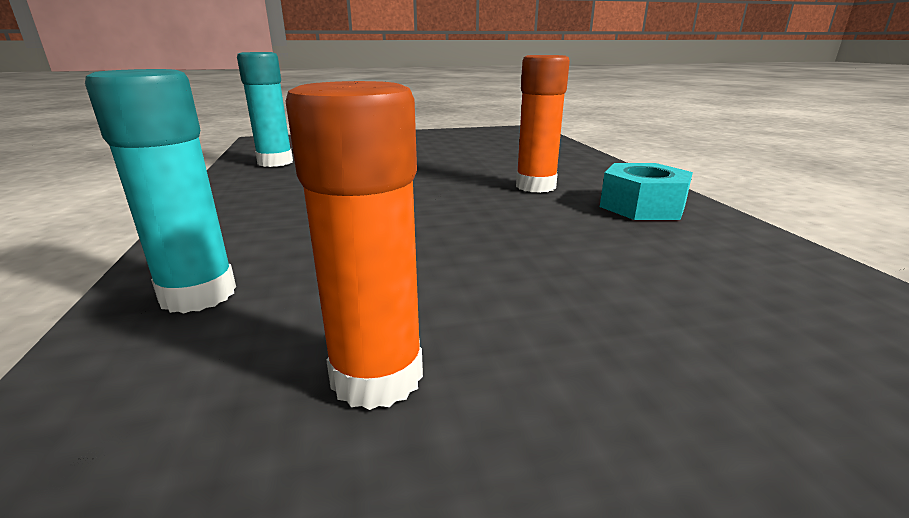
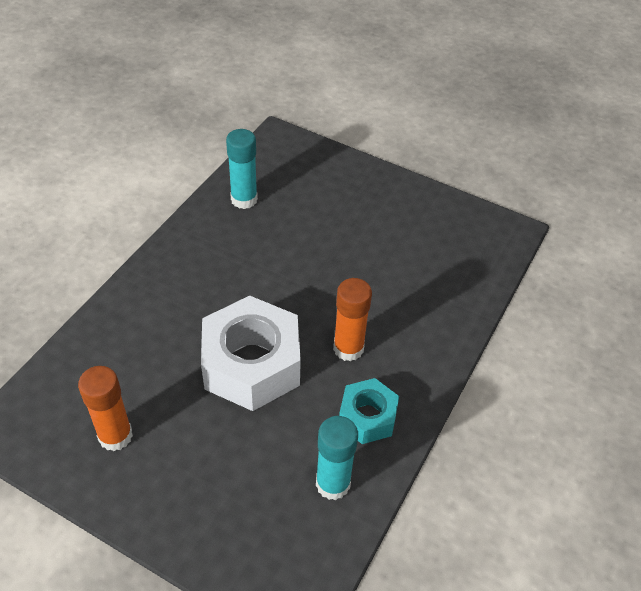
camera: 40 degrees right, 25 degrees up
(198, 294) = (103, 346): turquoise glue stick -> turquoise glue stick (333, 484)
(466, 224) = (252, 364): none -> white nut

